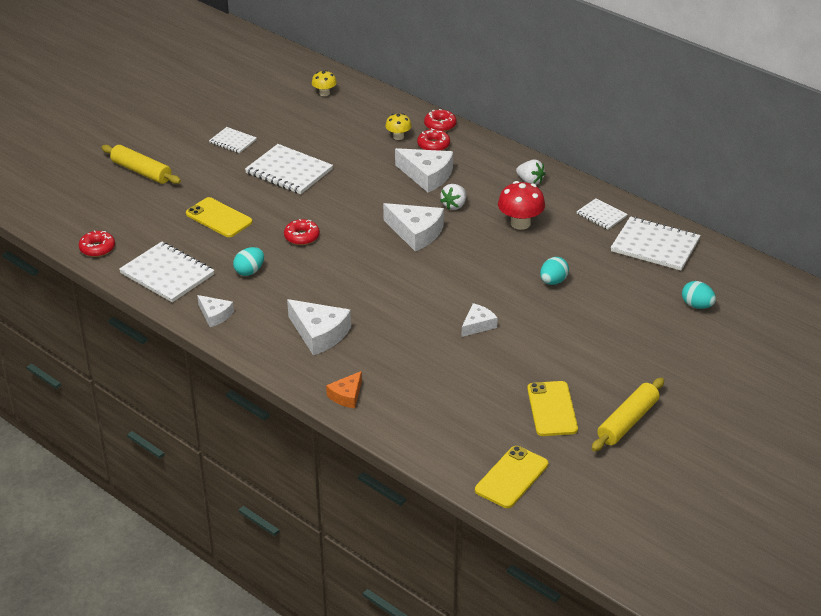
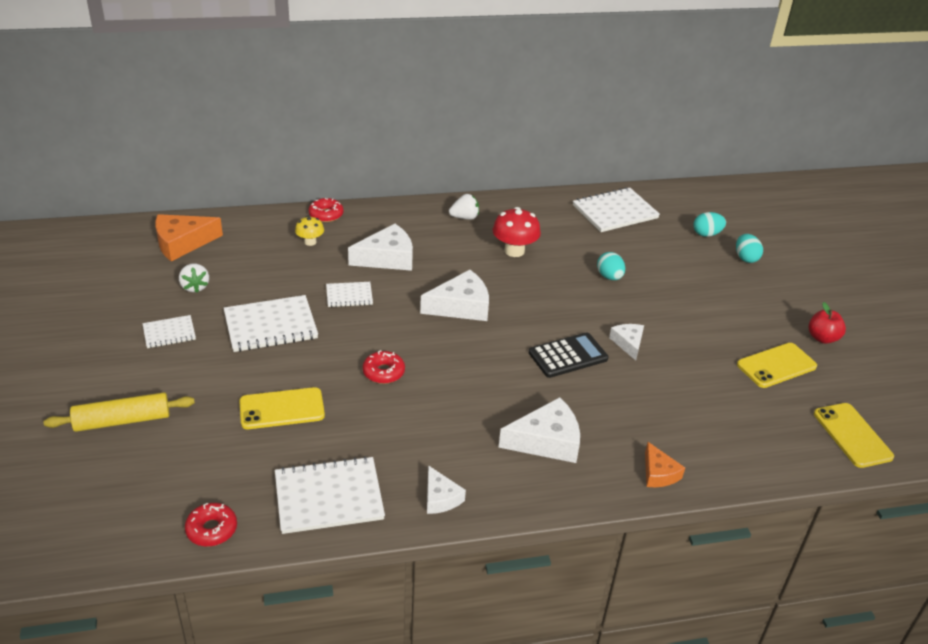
camera: 55 degrees left, 0 degrees up
(215, 315) = (440, 498): white cheese -> white cheese turned 75 degrees clockwise
(249, 271) = (396, 435): turquoise egg -> turquoise egg (745, 258)
(324, 93) = (182, 243): yellow mushroom -> orange cheese
(424, 304) = (568, 356): none -> black calculator
(433, 145) = (349, 232): red donut -> none
(454, 205) = (448, 267): white strawberry -> white strawberry (195, 287)
(552, 409) = (776, 366): yellow phone -> yellow phone turned 60 degrees counterclockwise
(601, 215) = (549, 212): white notebook -> white notebook (349, 296)
(627, 422) = (822, 338): yellow rolling pin -> red apple

